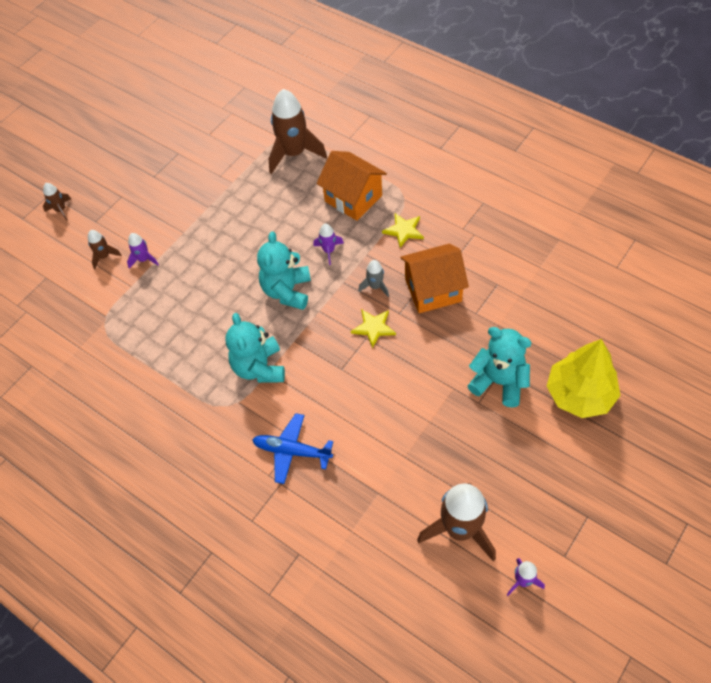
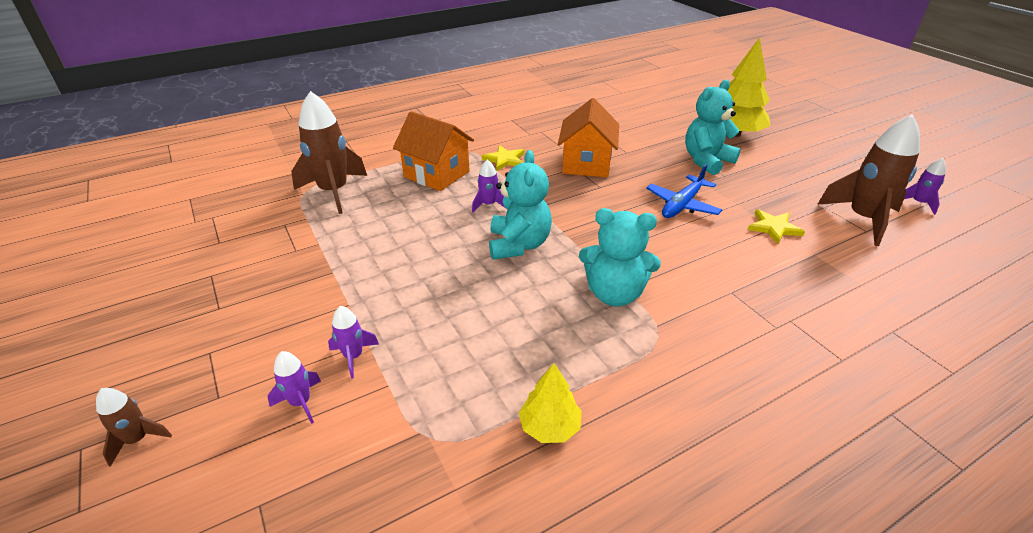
camera: 70 degrees left, 20 degrees down
(104, 256) = (301, 402): brown rocket -> purple rocket
(131, 372) = (550, 426): none -> yellow tree
(287, 291) = (518, 245): turquoise teddy bear -> turquoise teddy bear turned 120 degrees counterclockwise
(292, 451) = (746, 299): blue plane -> blue plane (682, 205)
(353, 198) = (437, 174): orange house -> orange house turned 60 degrees clockwise
(373, 328) = (608, 204): yellow star -> yellow star (773, 228)
(375, 286) = (558, 190): grey rocket -> none

